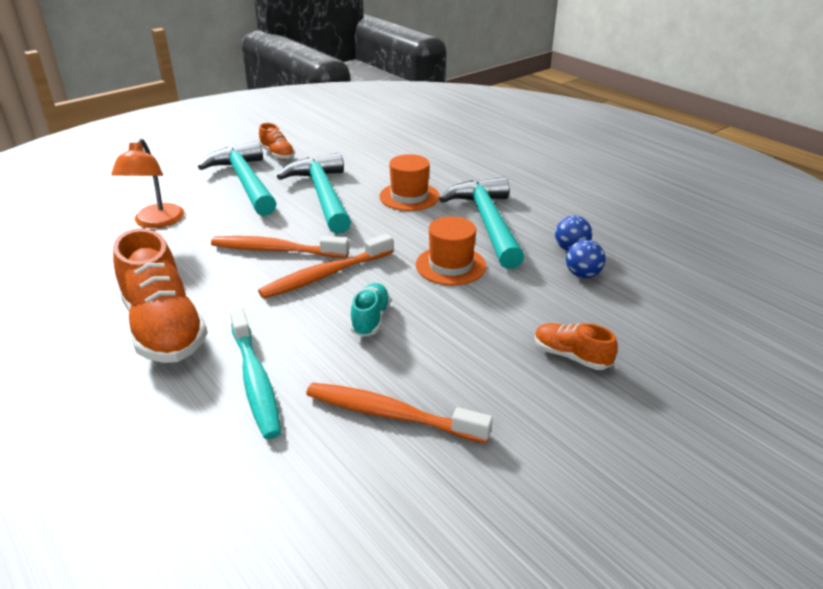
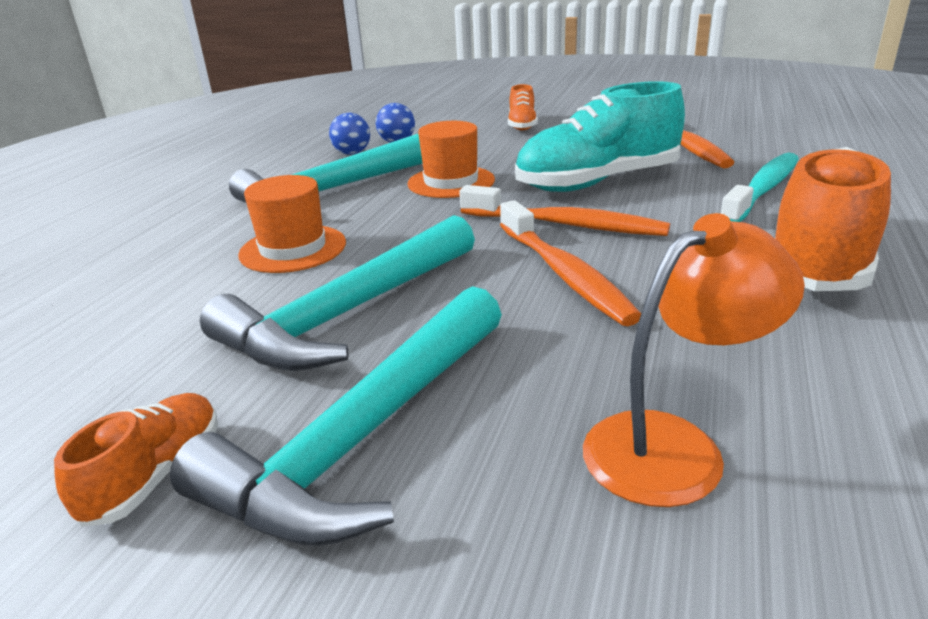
camera: 120 degrees left, 5 degrees down
(370, 319) = (597, 182): turquoise shoe -> turquoise shoe, size x2.02

